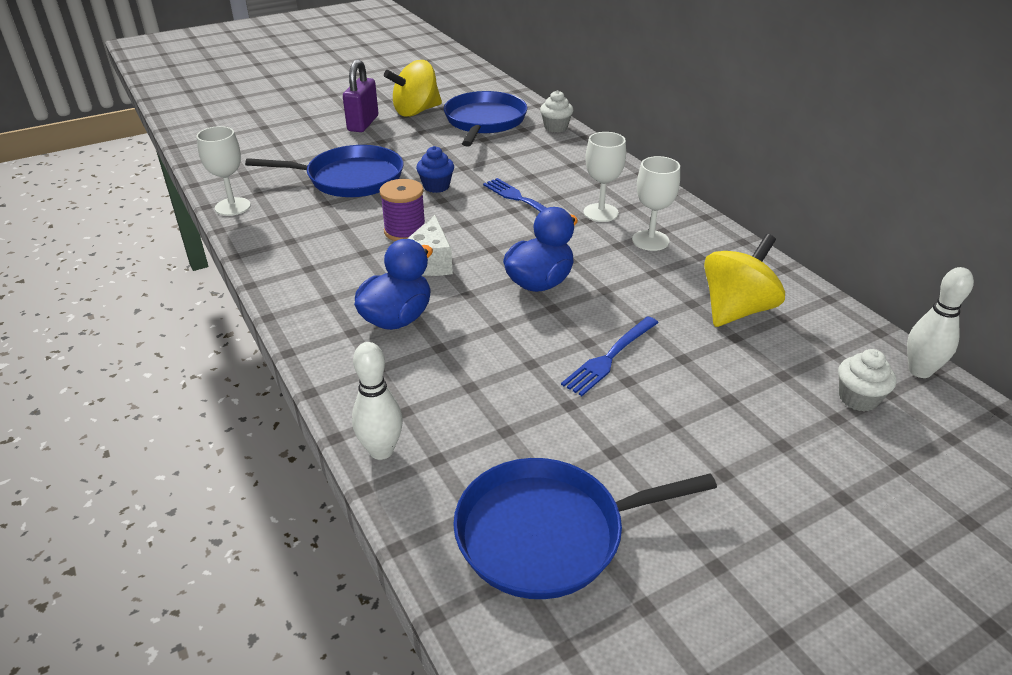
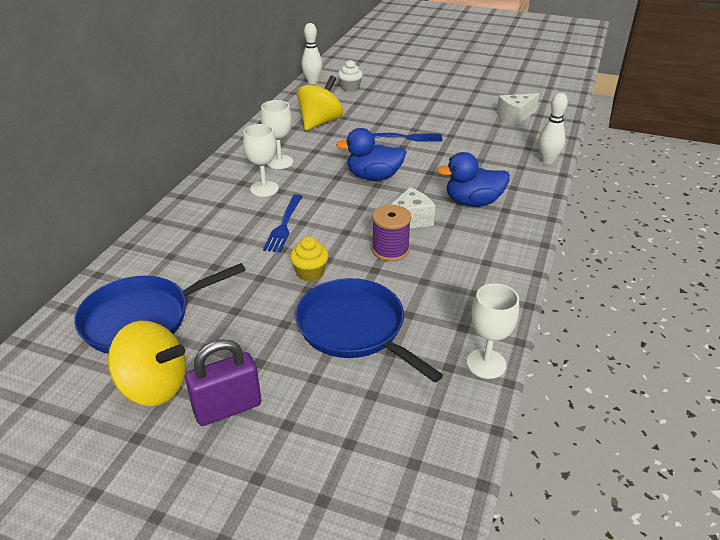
camera: 130 degrees left, 0 degrees up
(436, 186) = (310, 273): blue cupcake -> yellow cupcake
(548, 533) = (515, 116): blue pan -> white cheese
(556, 127) = (120, 268): white cupcake -> none
(736, 310) = (320, 122): yellow spinning top -> yellow spinning top turned 120 degrees clockwise

